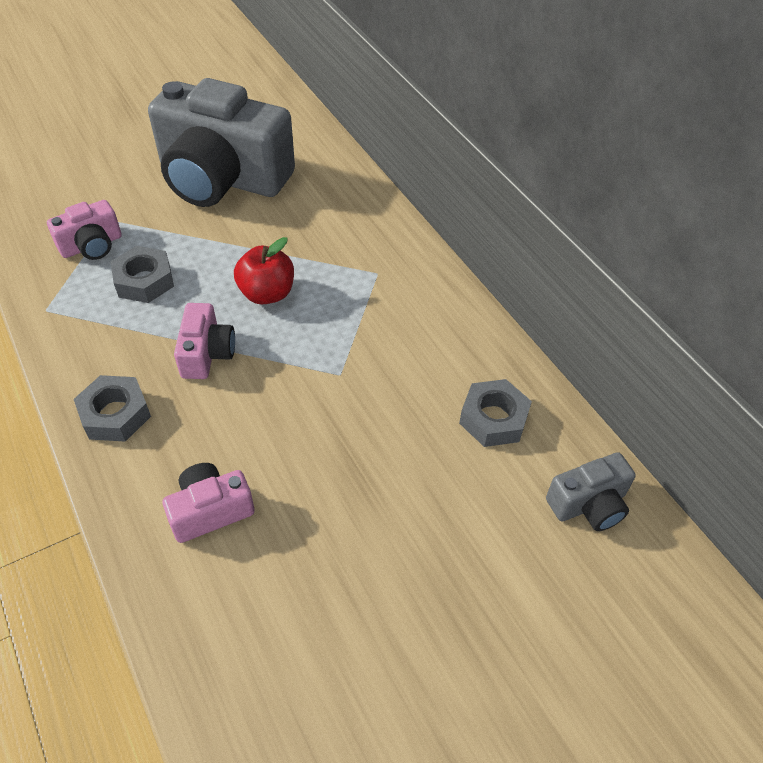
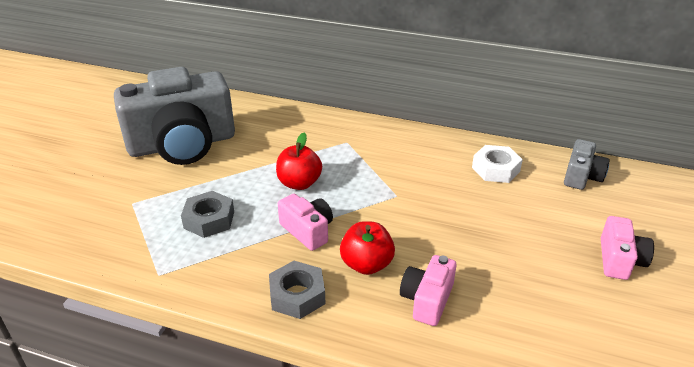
camera: 40 degrees left, 15 degrees down
(92, 245) = (140, 222): pink camera -> pink camera (619, 260)
(209, 430) = (366, 264): none -> red apple
(493, 419) = (495, 169): grey nut -> white nut

